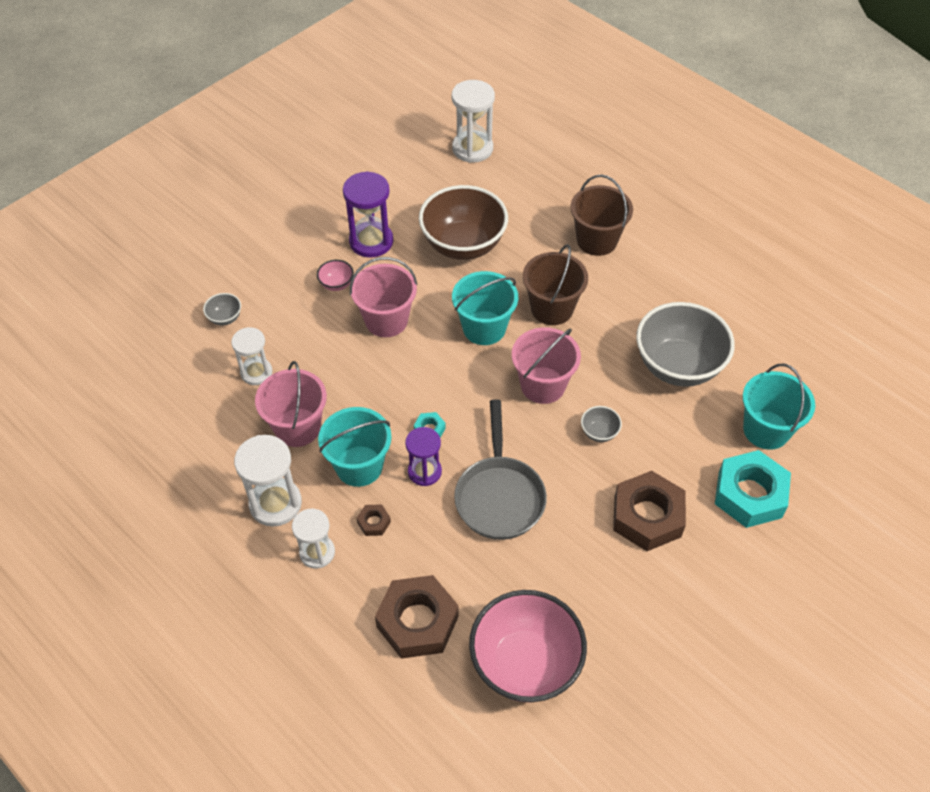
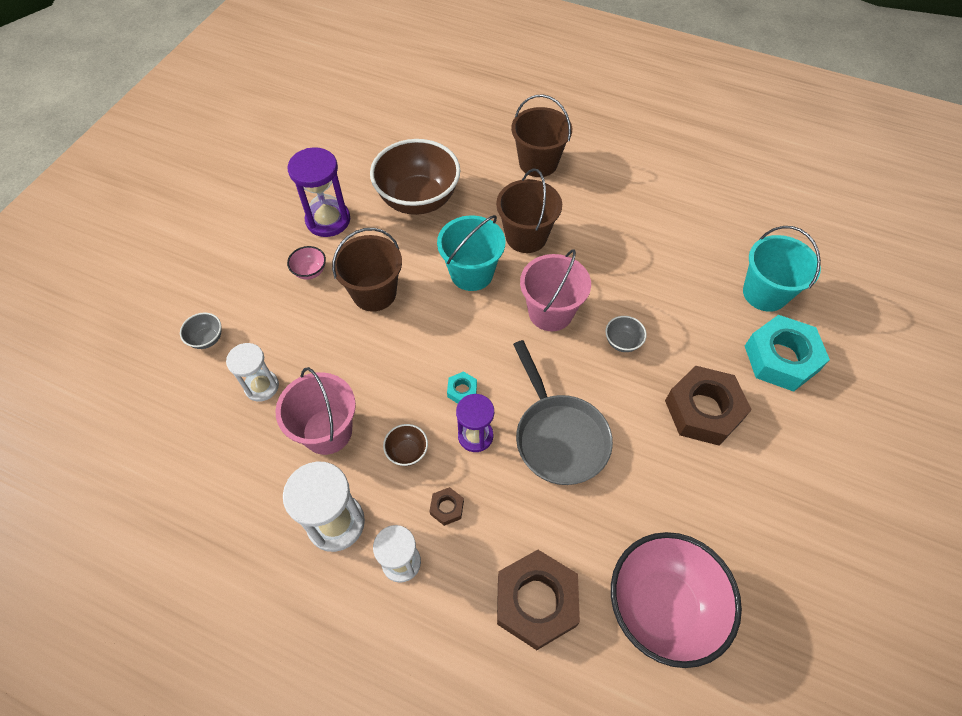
camera: 20 degrees left, 5 degrees up
(359, 466) = (407, 452): turquoise bucket -> brown bowl
(386, 320) = (374, 293): pink bucket -> brown bucket
(472, 148) = (389, 109): white hourglass -> none
(678, 366) = (662, 257): grey bowl -> none

